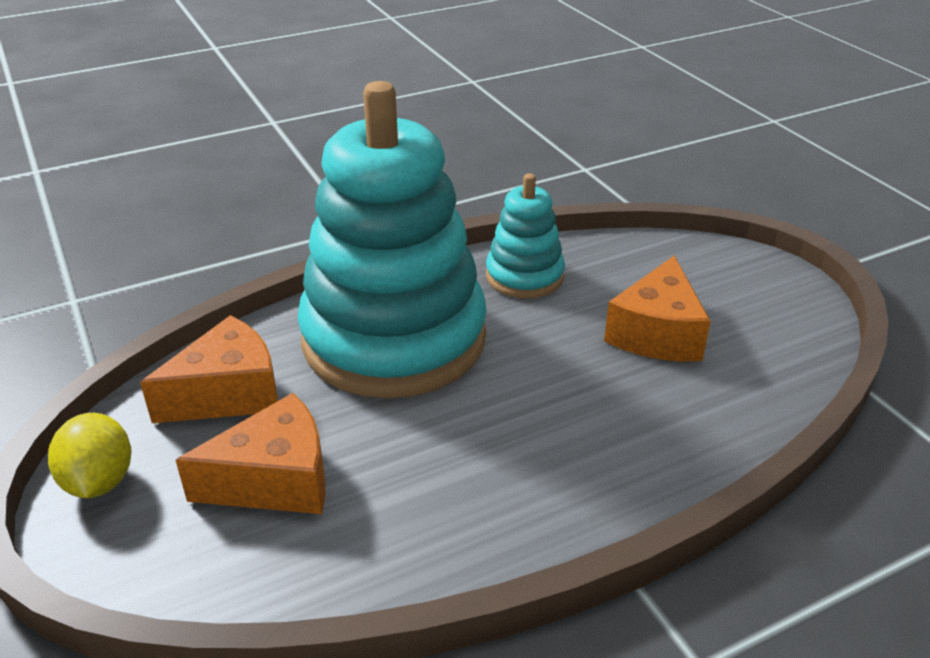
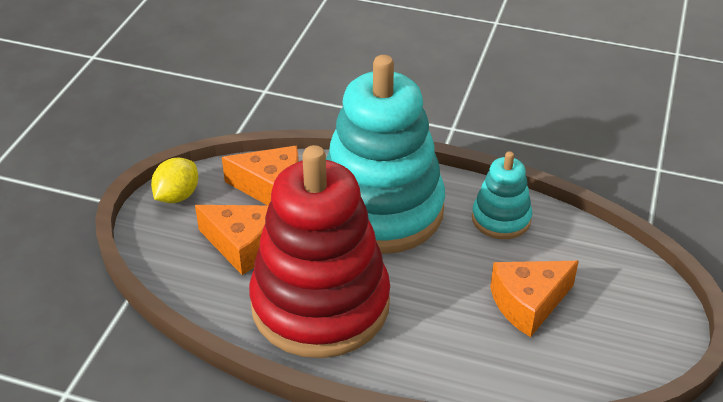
camera: 45 degrees right, 5 degrees up
(463, 477) = (320, 304): none -> red stacking toy

